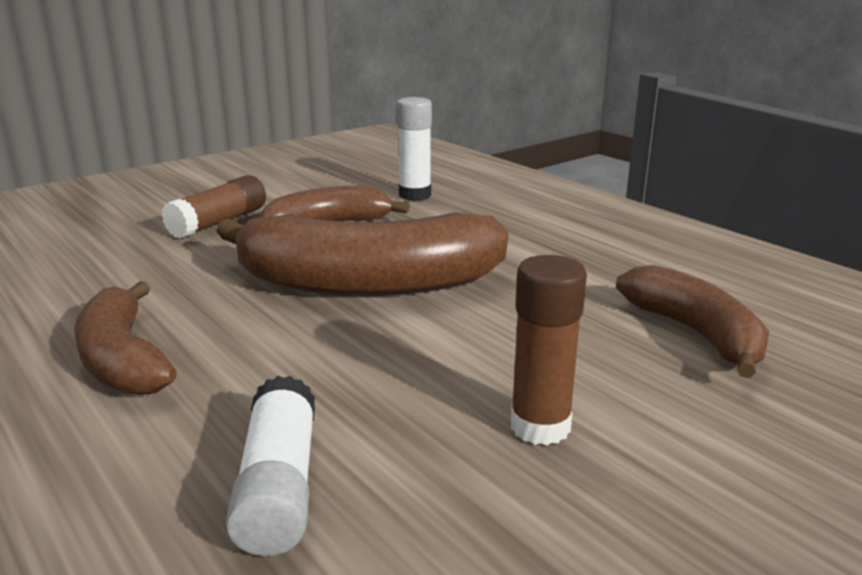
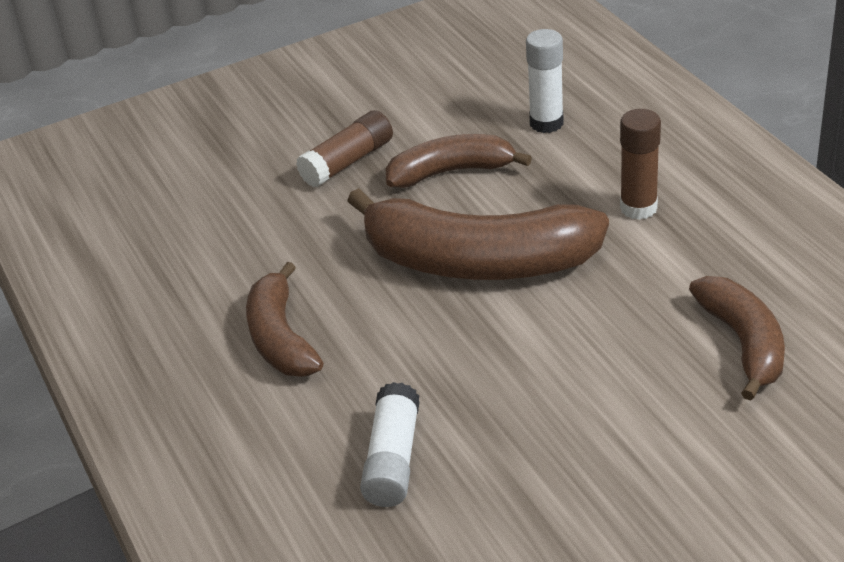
camera: 15 degrees right, 15 degrees up
(540, 426) = (579, 427): brown glue stick -> brown glue stick (638, 208)

